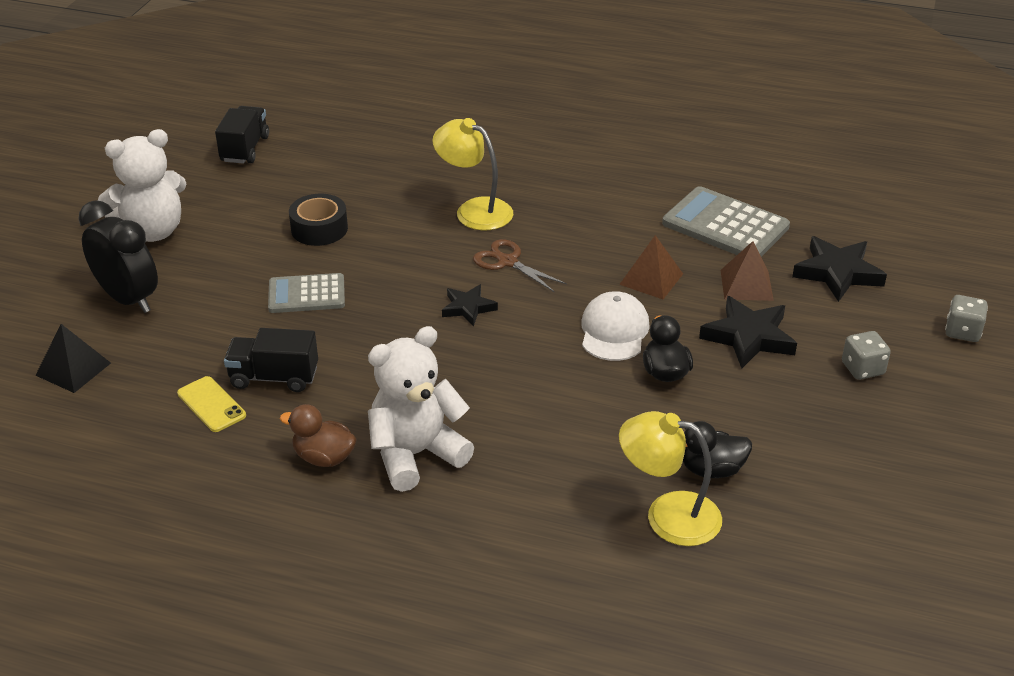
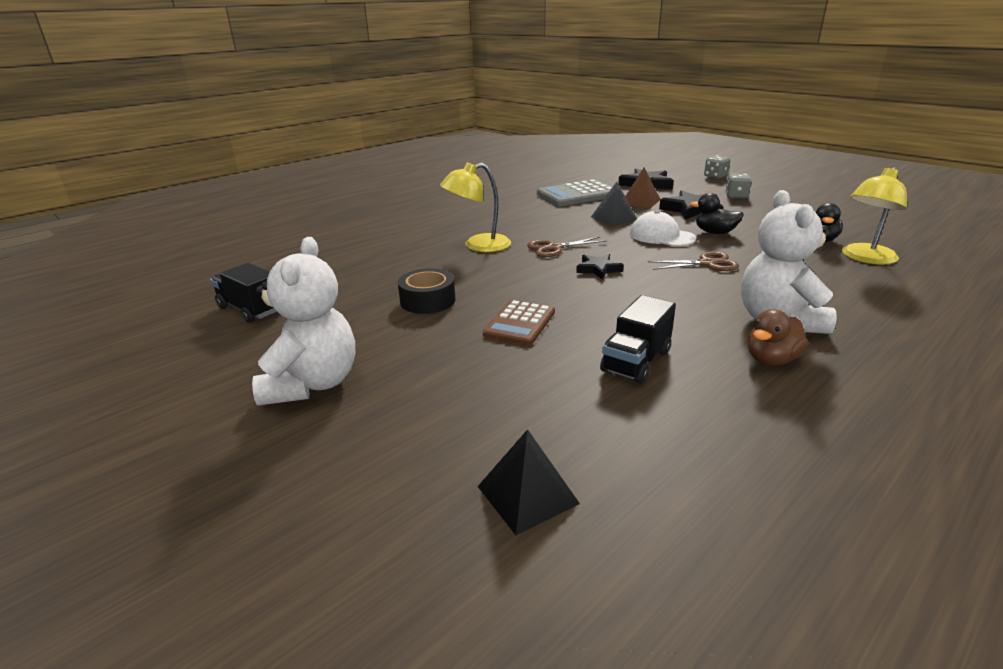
camera: 60 degrees left, 10 degrees down
(128, 299) = (422, 423): black clock -> none
(211, 404) = (660, 404): yellow phone -> none
(306, 294) = (520, 323): grey calculator -> brown calculator
(544, 382) = (706, 263): none -> brown scissors
(651, 279) = (614, 218): brown pyramid -> black pyramid

